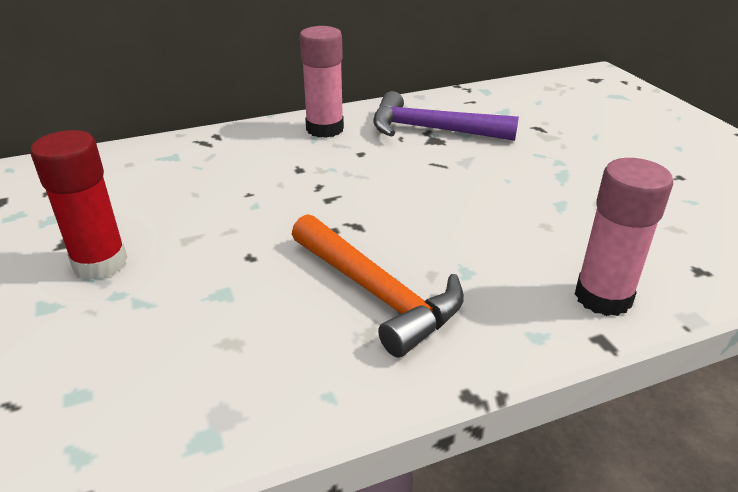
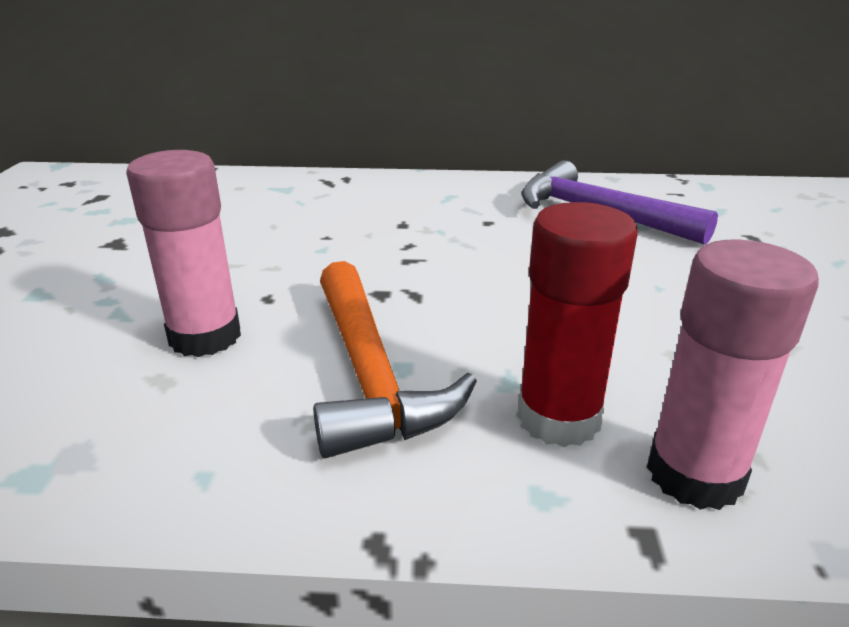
camera: 25 degrees right, 5 degrees down
(100, 263) = (122, 267): red glue stick -> red glue stick (559, 418)
(325, 129) = (467, 191): pink glue stick -> pink glue stick (205, 337)

